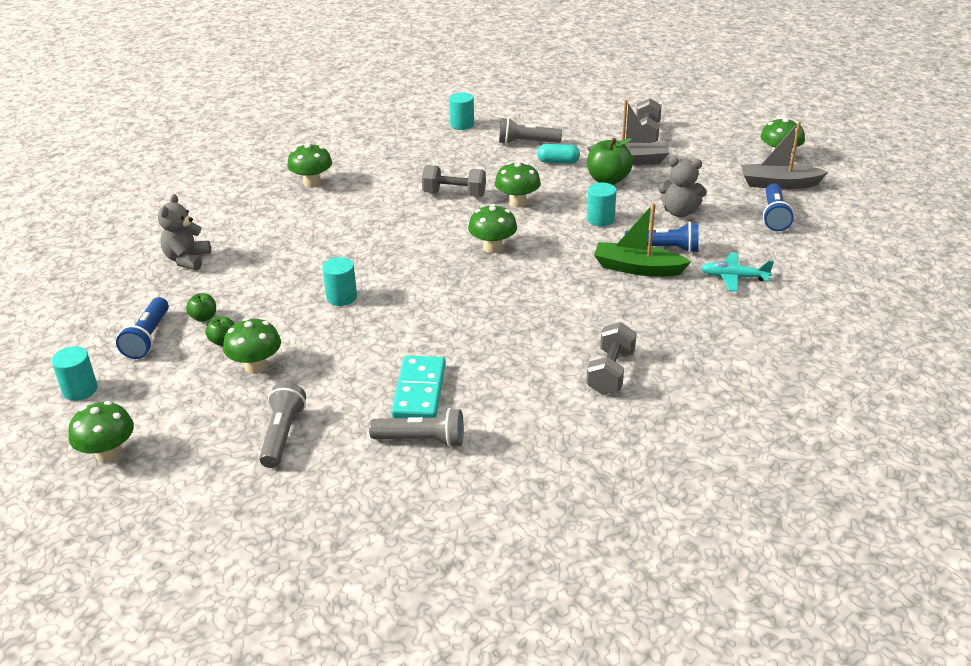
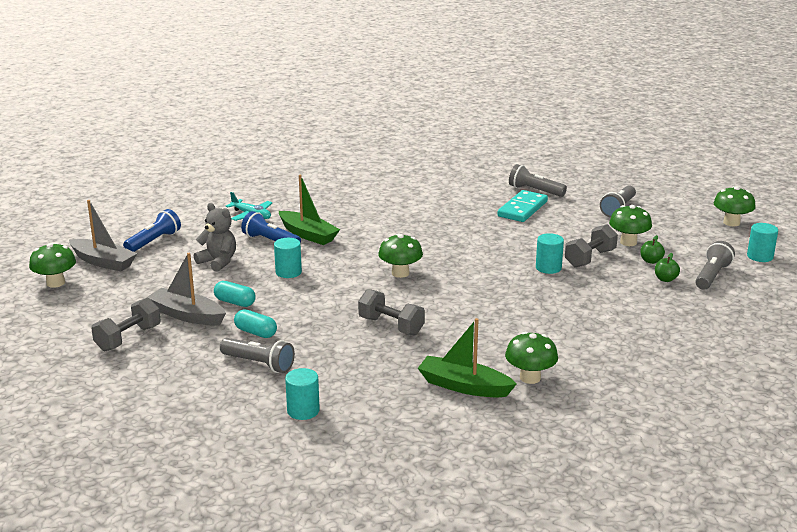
camera: 155 degrees left, 10 degrees down
(148, 338) = (711, 276): blue flashlight -> grey flashlight
(187, 260) = (679, 328): grey teddy bear -> none
(360, 165) = (464, 386): none -> green boat
(517, 202) = (341, 303): green mushroom -> none
(608, 180) = (235, 302): green apple -> turquoise capsule
(610, 373) = (397, 192): grey dumbbell -> grey dumbbell (590, 258)

